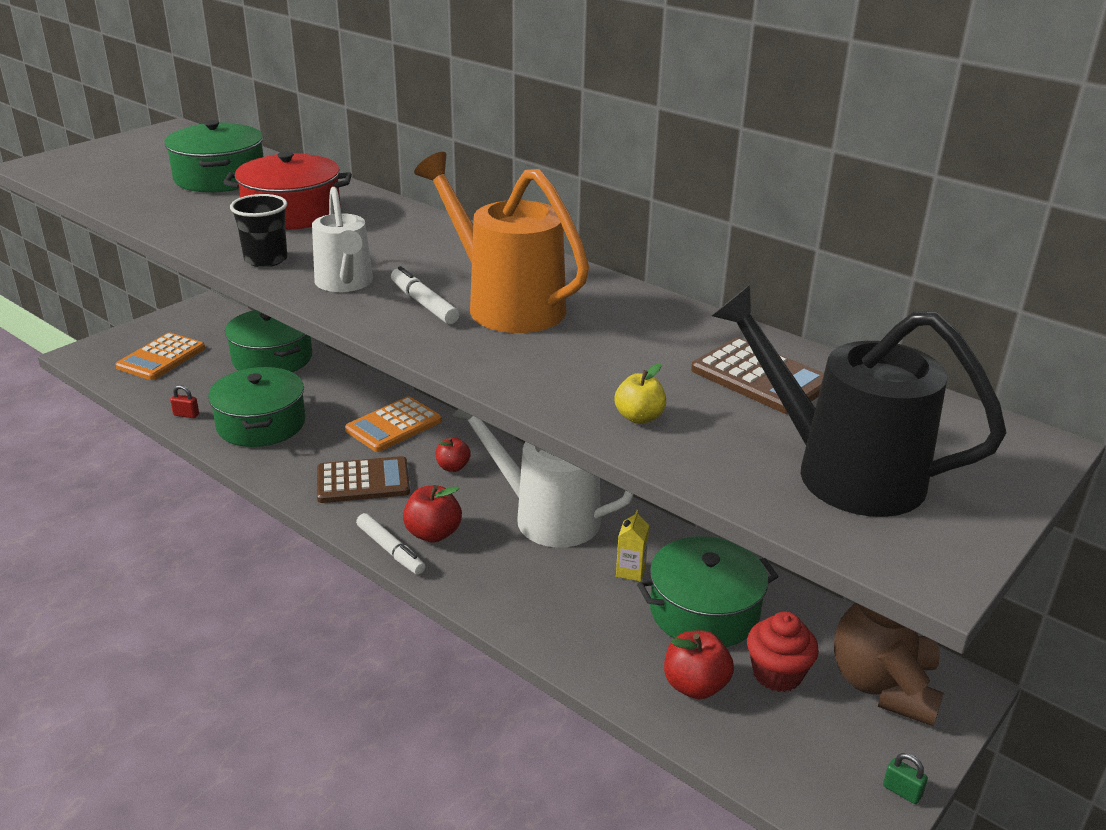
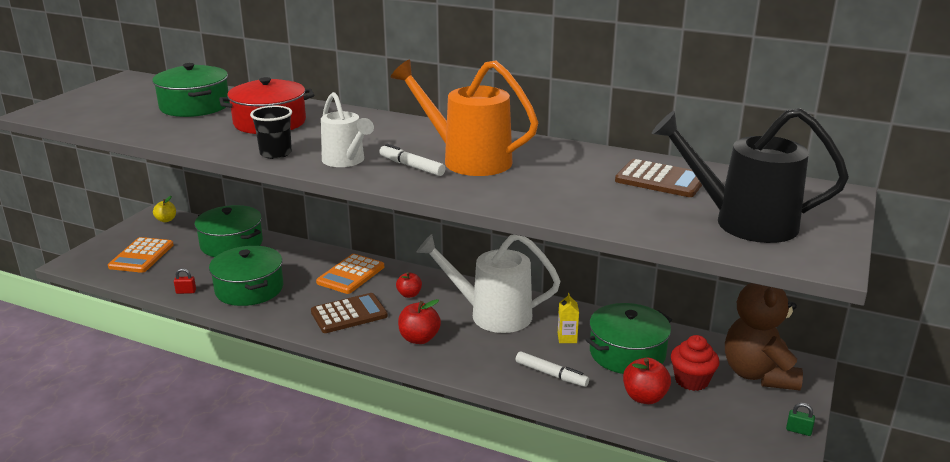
camera: 15 degrees left, 5 degrees down
(390, 550) = (395, 354): white marker -> white marker (551, 374)
(639, 417) = (603, 211): yellow apple -> yellow apple (166, 220)

